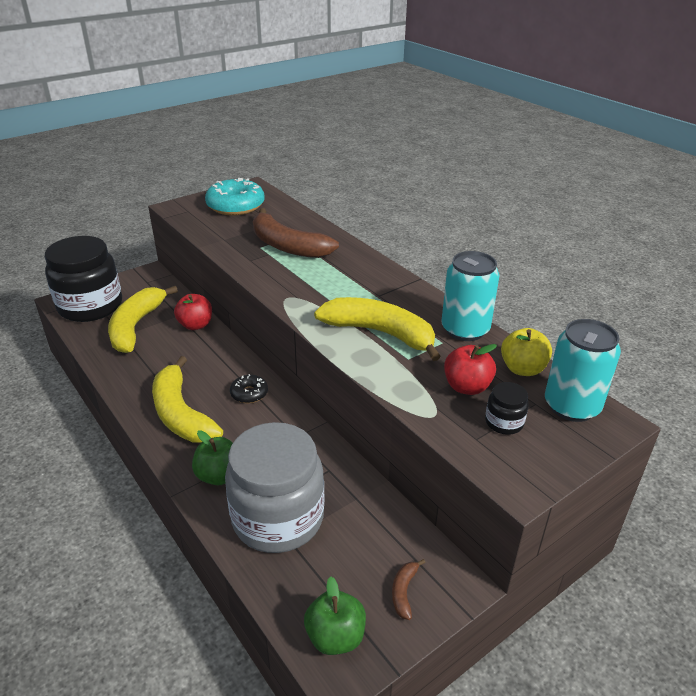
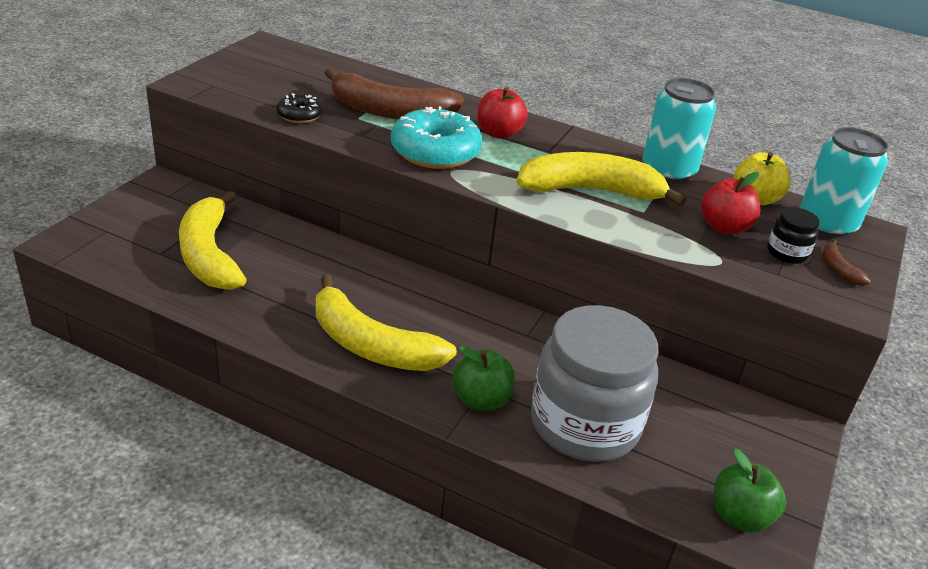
camera: 30 degrees left, 0 degrees up
(90, 306) = (115, 242): black jar -> none
(195, 325) = (289, 237): red apple -> red apple (499, 133)
(235, 206) = (272, 71): turquoise donut -> turquoise donut (435, 152)
(249, 393) = (432, 302): black donut -> black donut (299, 115)
(404, 591) = (762, 453): brown banana -> brown banana (838, 269)

